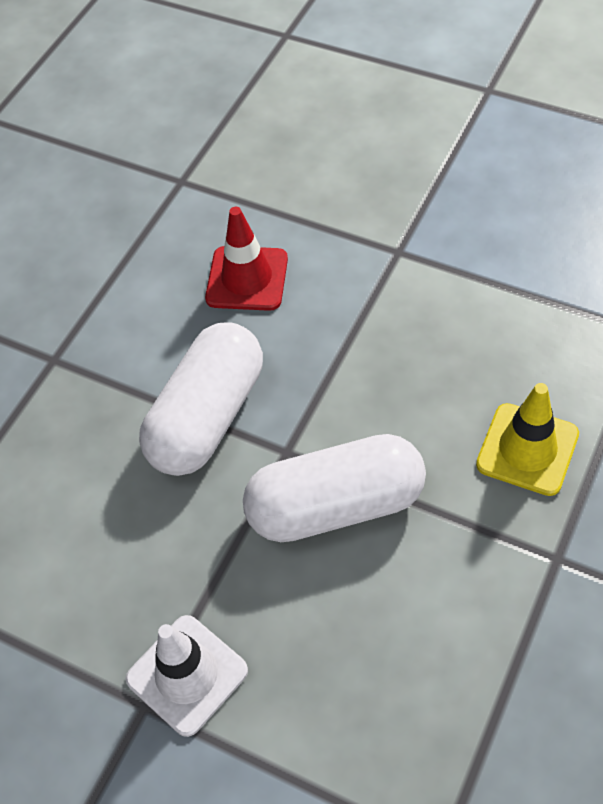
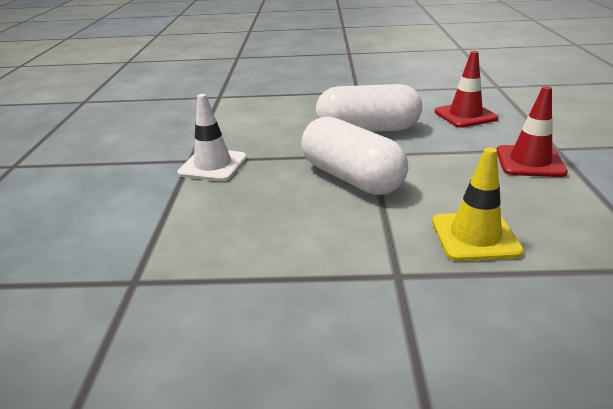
camera: 60 degrees right, 25 degrees down
(412, 298) = (529, 162): none -> red traffic cone

